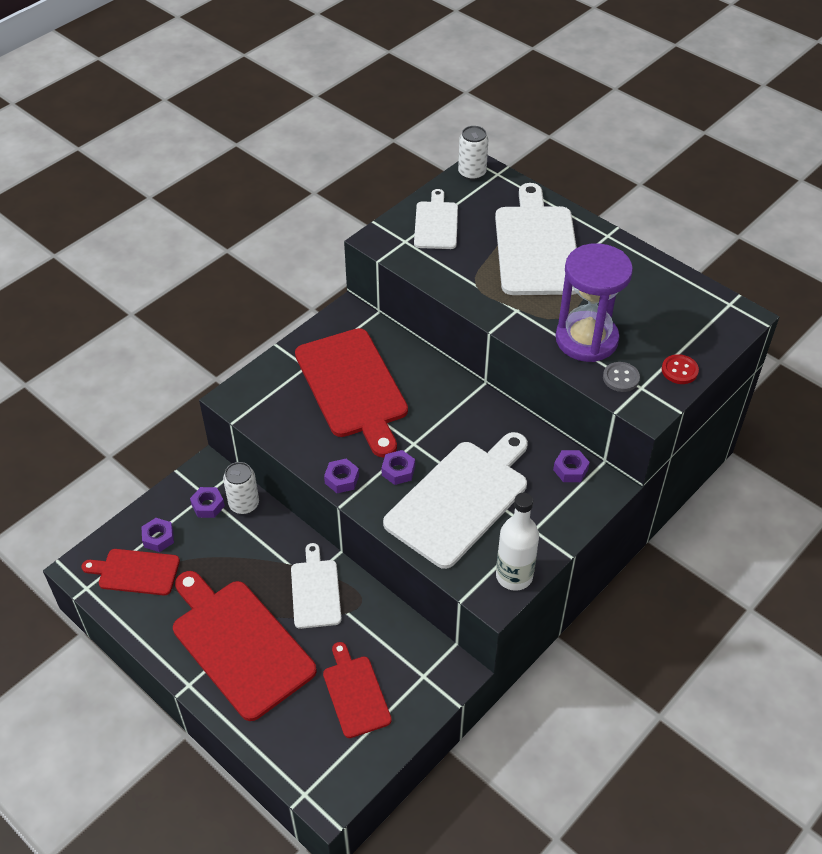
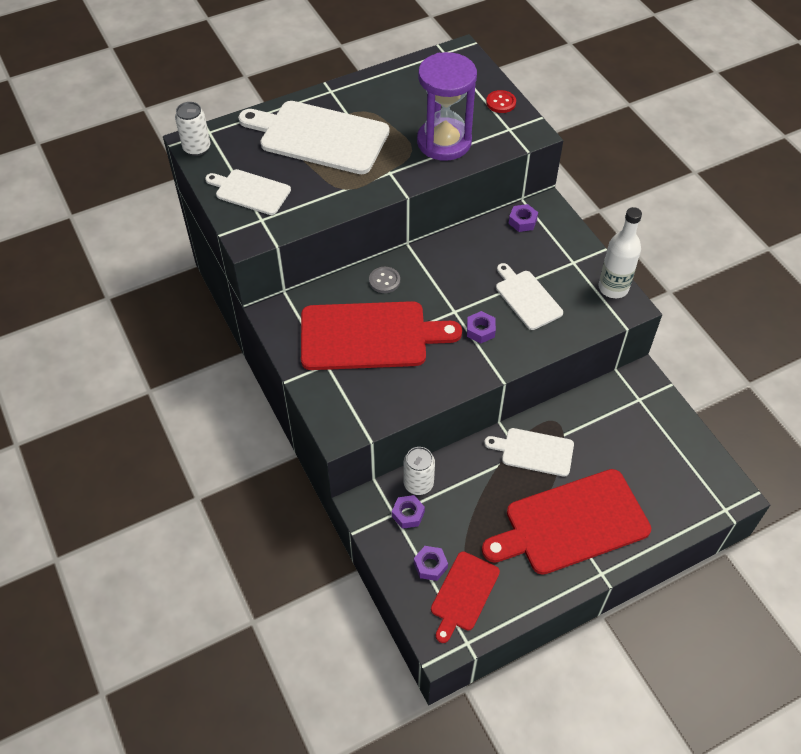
camera: 70 degrees left, 5 degrees up
(342, 479) = (474, 372): purple nut -> none
(355, 693) = (642, 449): red cutting board -> none
(461, 499) = (527, 298): white cutting board -> white cutting board, size x0.55
(621, 378) = (494, 136): grey button -> grey button (384, 281)

